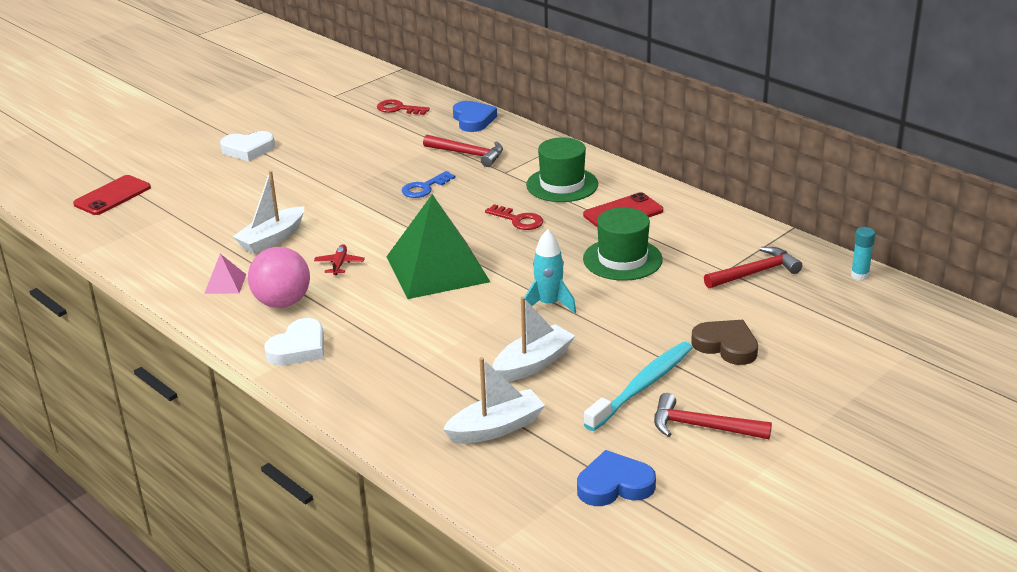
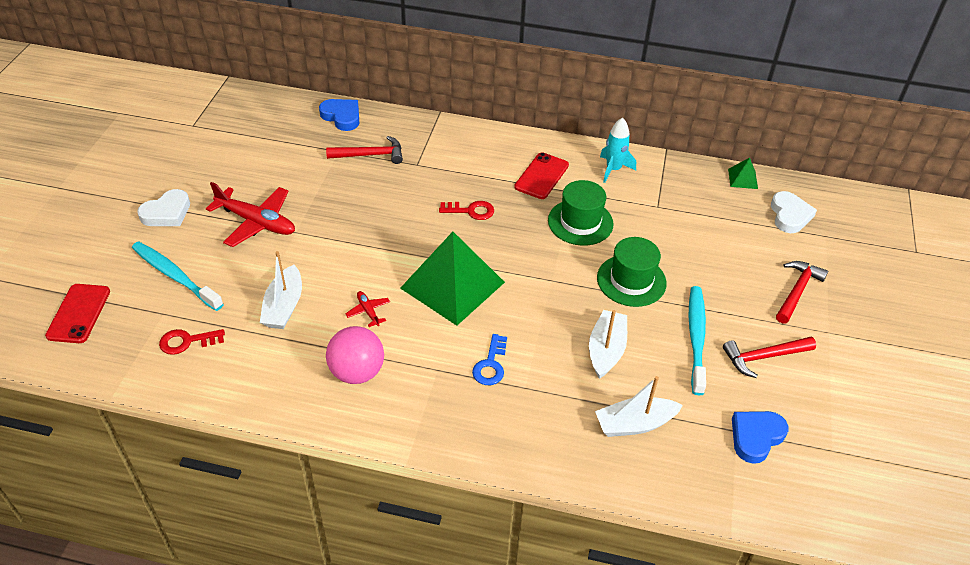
camera: 35 degrees left, 15 degrees up
(209, 193) = (175, 276): none -> turquoise toothbrush
(225, 283) = (287, 372): pink pyramid -> none
(299, 348) = (415, 414): white heart -> white heart (789, 215)
(313, 175) = (257, 222): none -> red plane
(398, 109) = (266, 123): red key -> red key (187, 341)
(424, 188) = (366, 203): blue key -> blue key (490, 365)
(496, 428) = (634, 424): white boat -> white boat turned 135 degrees counterclockwise
(549, 304) = (566, 287): turquoise rocket -> turquoise rocket (613, 169)
(562, 185) = (472, 163): green hat -> green hat (631, 280)
(726, 346) = (716, 276): brown heart -> none
(755, 273) = (678, 201): red hammer -> red hammer (797, 291)
(859, 275) = (743, 178): turquoise glue stick -> green pyramid

